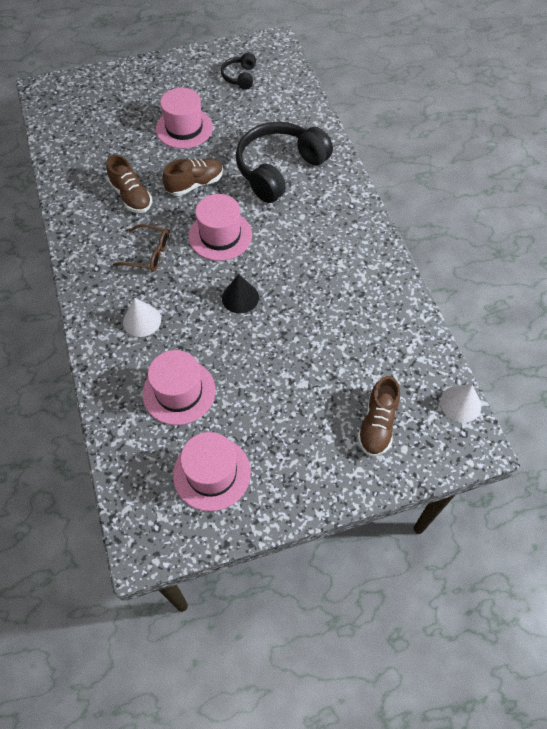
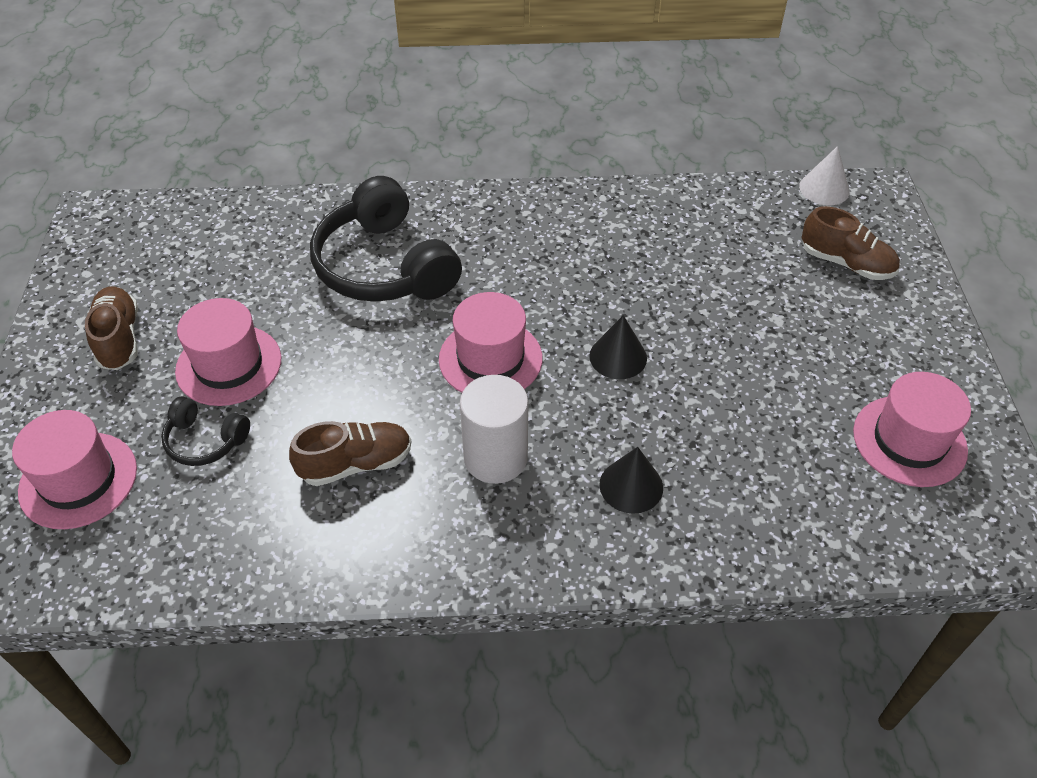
camera: 75 degrees left, 10 degrees down
(142, 320) = (631, 486): white cone -> black cone
(148, 254) = (495, 458): brown glasses -> white cylinder
(179, 392) = (773, 457): pink hat -> pink hat (78, 480)
(195, 184) = (368, 372): brown shoe -> brown shoe (119, 339)
(240, 77) = (149, 272): black headphones -> black headphones (205, 440)

